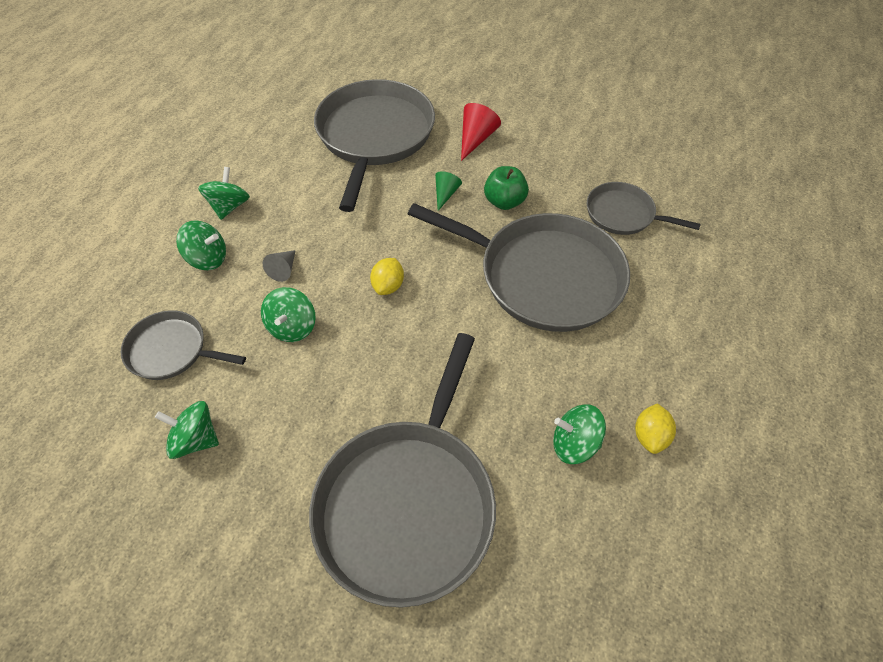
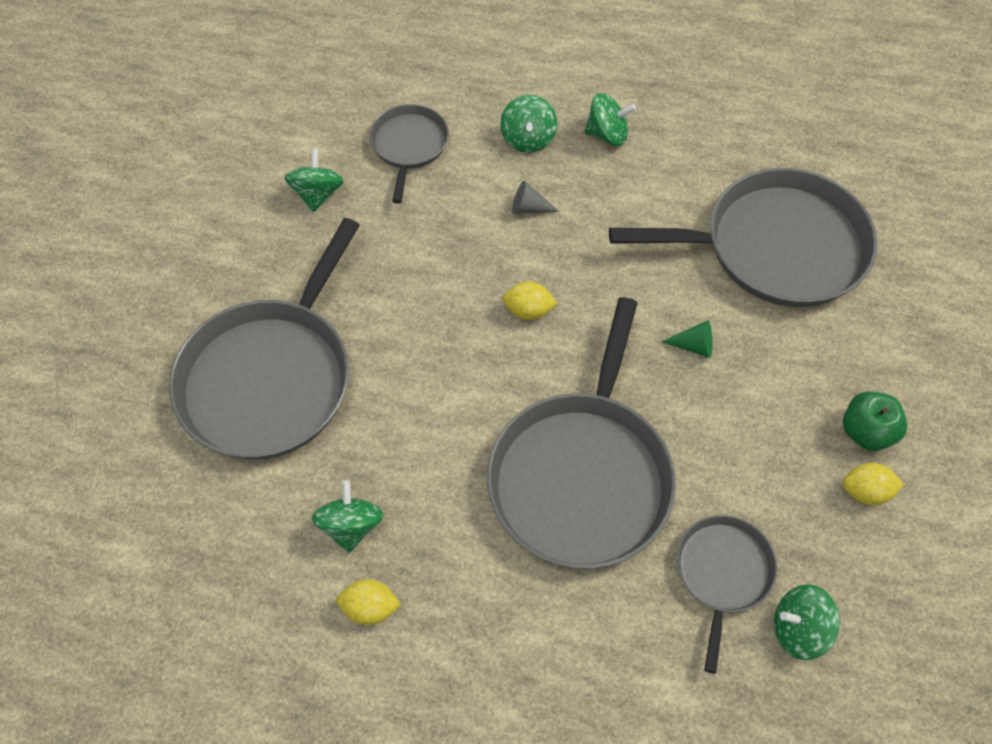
camera: 80 degrees right, 5 degrees up
(292, 327) = (454, 235): green spinning top -> green spinning top (798, 629)
(408, 503) = (270, 377): grey pan -> grey pan turned 75 degrees counterclockwise
(476, 139) = (814, 367): red cone -> none
(504, 202) = (700, 417): green apple -> green apple (866, 432)
(570, 137) = (865, 492): none -> yellow lemon

